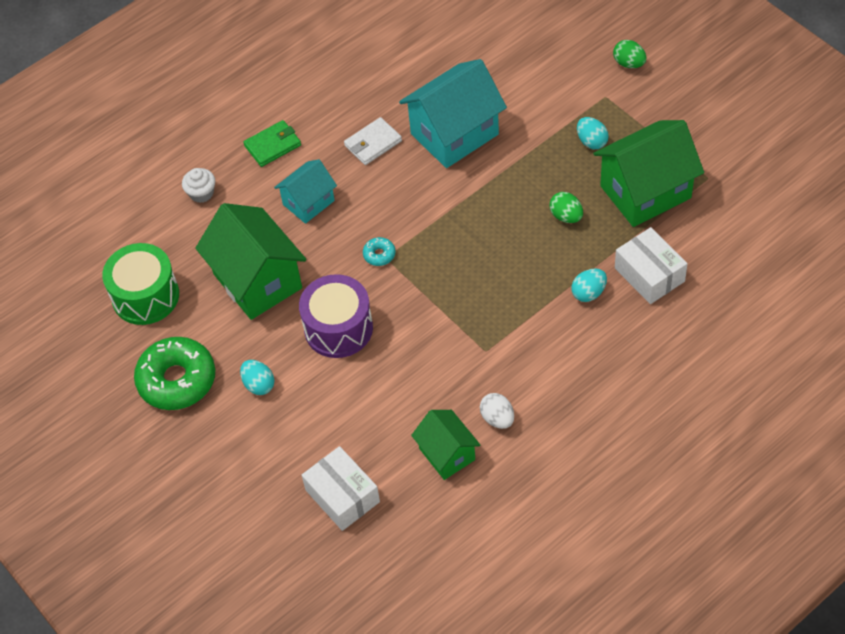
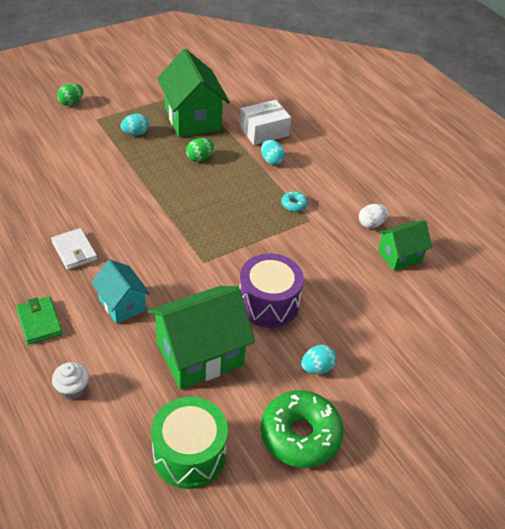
camera: 90 degrees left, 10 degrees down
(342, 496) = (434, 324): white box -> none
(379, 254) = (199, 265): turquoise donut -> turquoise donut (293, 204)
(454, 134) = (90, 200): turquoise house -> none

